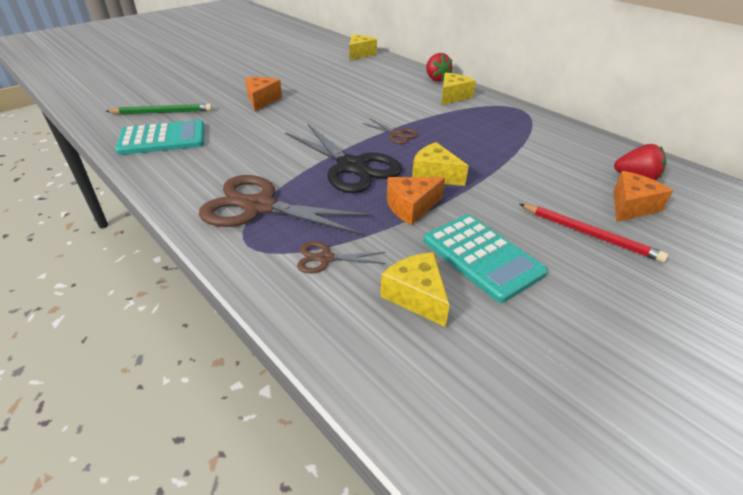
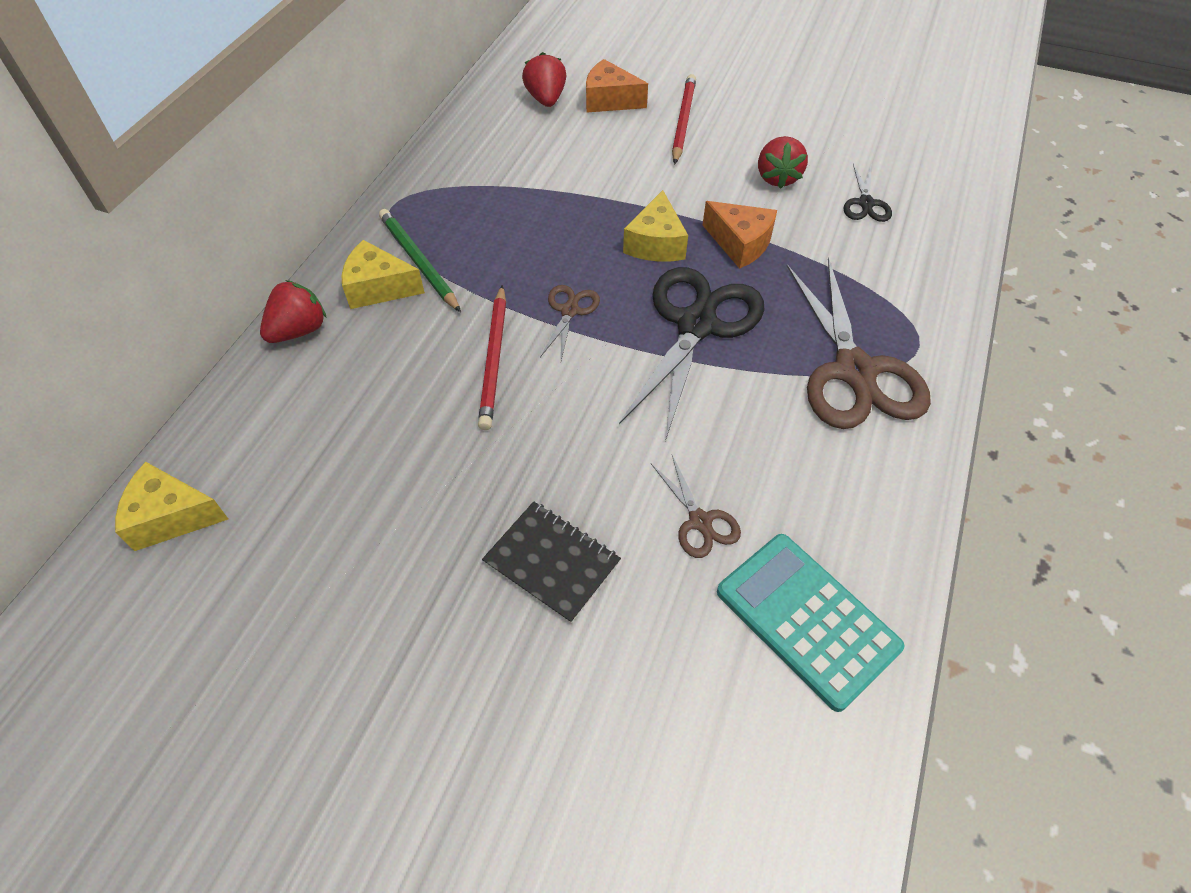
camera: 115 degrees left, 15 degrees up
(162, 112) = (719, 715): green pencil -> green pencil (418, 262)
(262, 100) = (552, 562): orange cheese -> black notebook
(325, 258) = (879, 276): brown scissors -> brown scissors (700, 521)
(380, 111) = (494, 359): none -> red pencil
(416, 296) = (866, 203): yellow cheese -> black scissors
(482, 257) = (777, 178): turquoise calculator -> red strawberry

